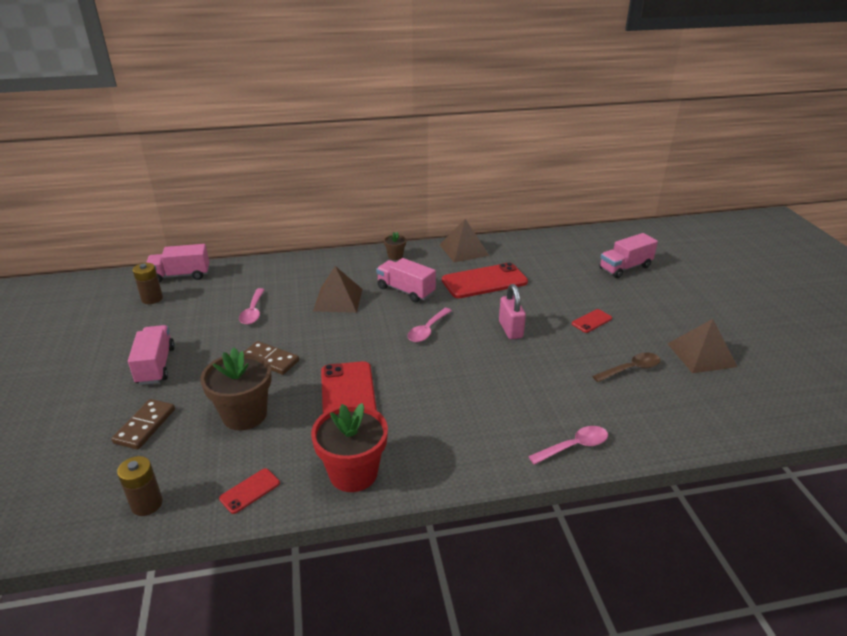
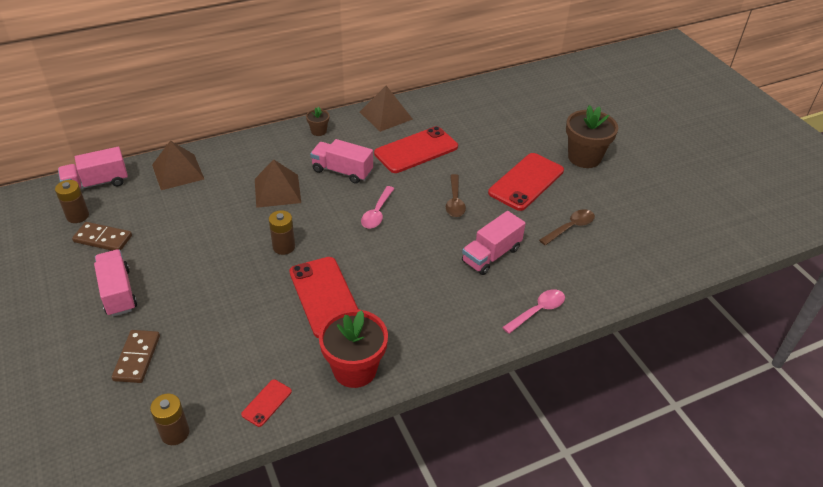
camera: 15 degrees left, 10 degrees up
(244, 415) = (231, 330): brown flower pot -> brown flower pot (584, 157)
(253, 312) = (194, 216): pink spoon -> none
(270, 360) = (234, 268): brown domino -> brown domino (103, 239)
(325, 348) = (284, 247): none -> brown battery
(510, 329) = (455, 201): pink padlock -> brown spoon
(591, 321) = (526, 182): red phone -> red phone, size x2.16
(625, 268) = (544, 118): pink truck -> pink truck (491, 255)
(701, 355) = (627, 204): brown pyramid -> brown pyramid (178, 172)

